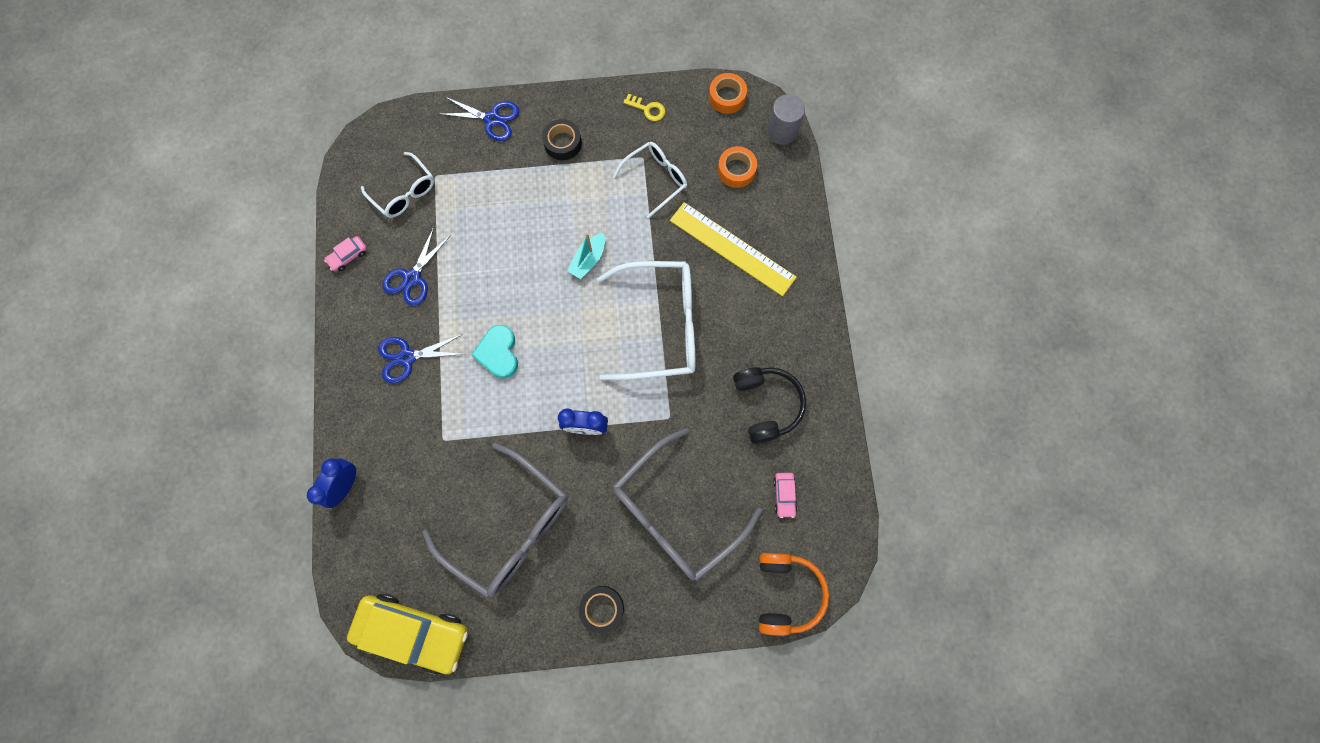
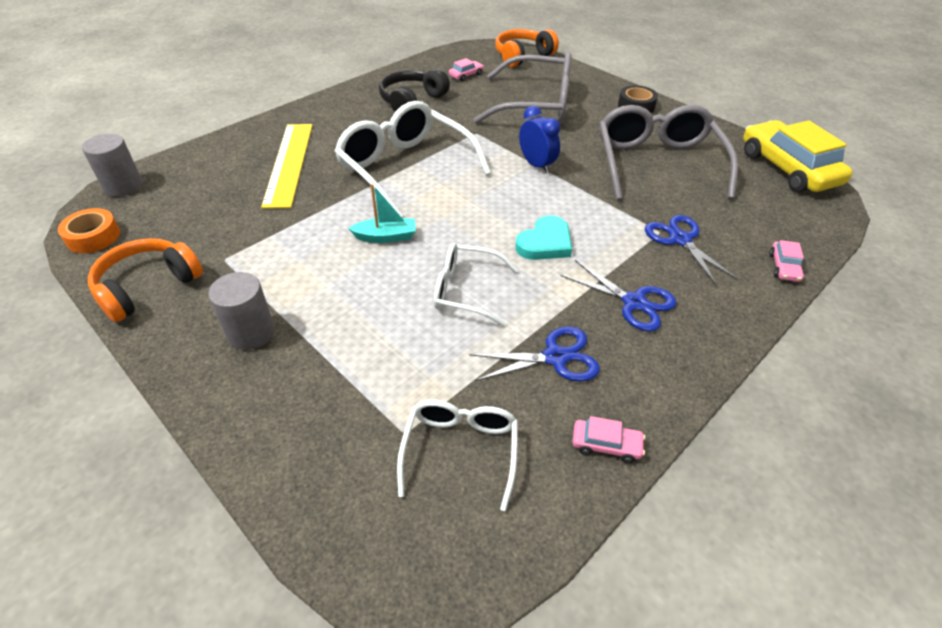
camera: 130 degrees left, 30 degrees down
(345, 485) = (784, 267): blue clock -> pink car
(492, 119) = (261, 428): blue scissors -> blue scissors (680, 239)
(563, 143) = (251, 333): black tape -> grey cylinder
(647, 109) = (148, 287): yellow key -> orange headphones
(655, 179) = (247, 237): white glasses -> white glasses (466, 291)
(736, 170) = (194, 194): orange tape -> none

